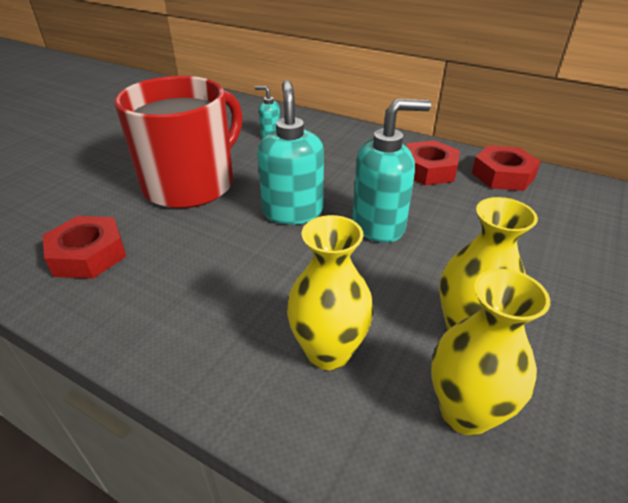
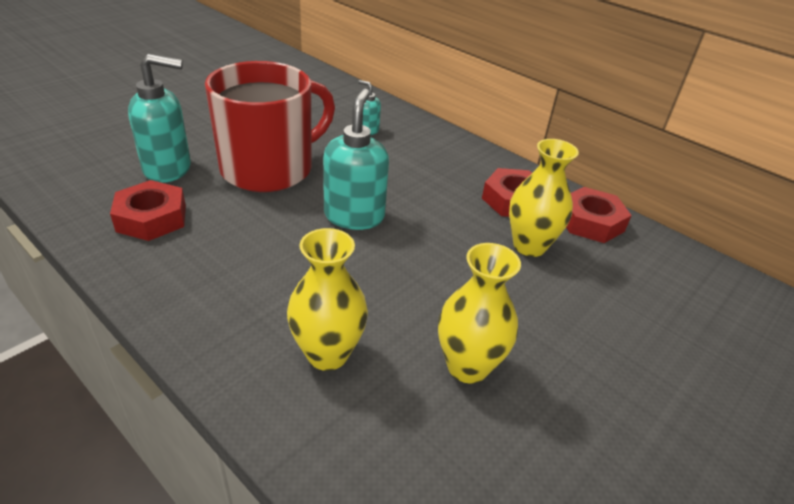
camera: 10 degrees right, 0 degrees up
(379, 226) = (432, 248): turquoise soap dispenser -> turquoise soap dispenser (168, 169)
(465, 412) = (426, 436): yellow vase -> yellow vase (529, 246)

